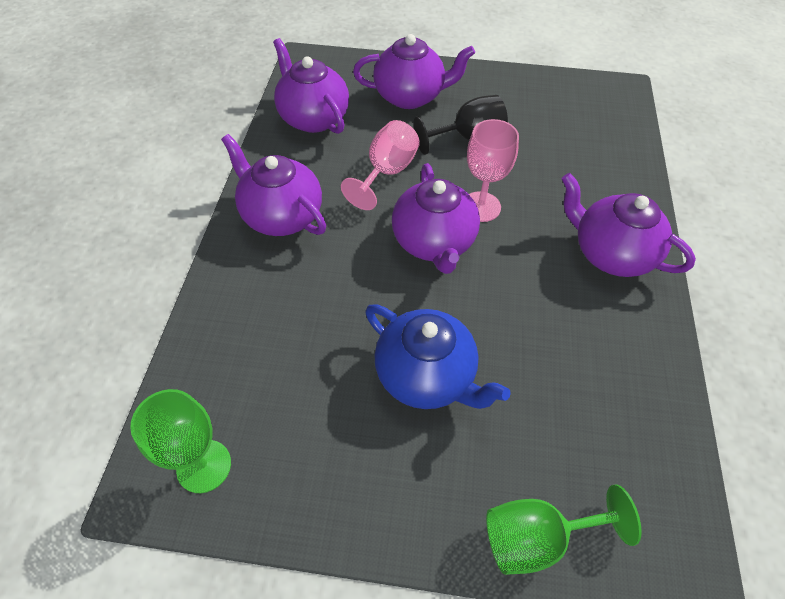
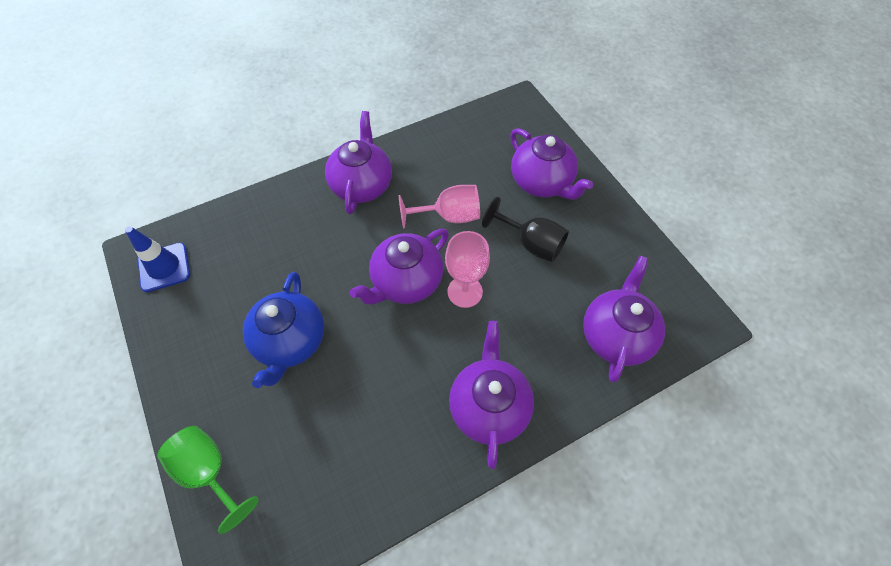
camera: 55 degrees right, 5 degrees up
(204, 466) = (164, 267): green goblet -> blue traffic cone
(313, 118) = (464, 143): purple teapot -> purple teapot (615, 335)

